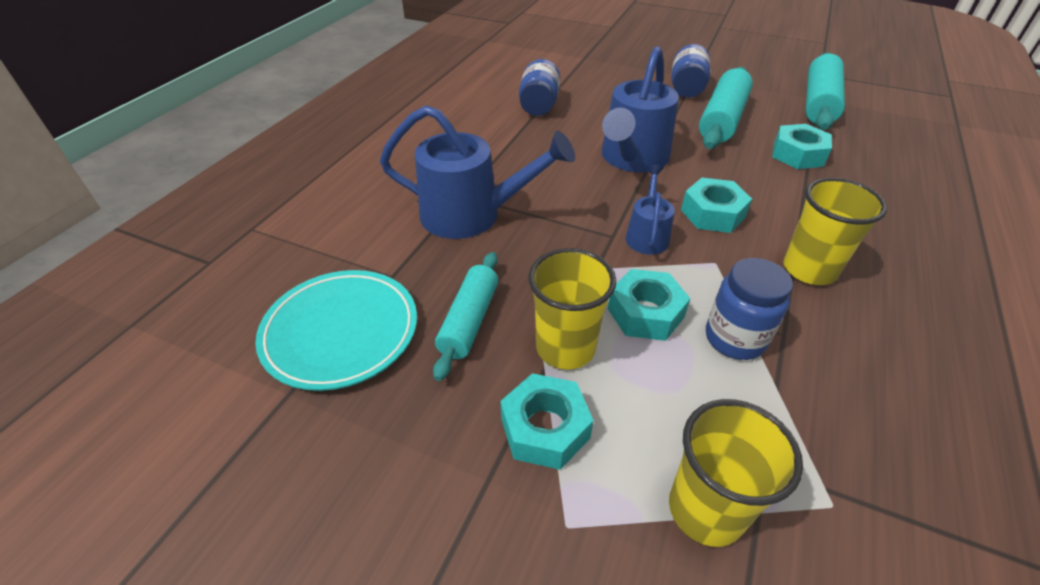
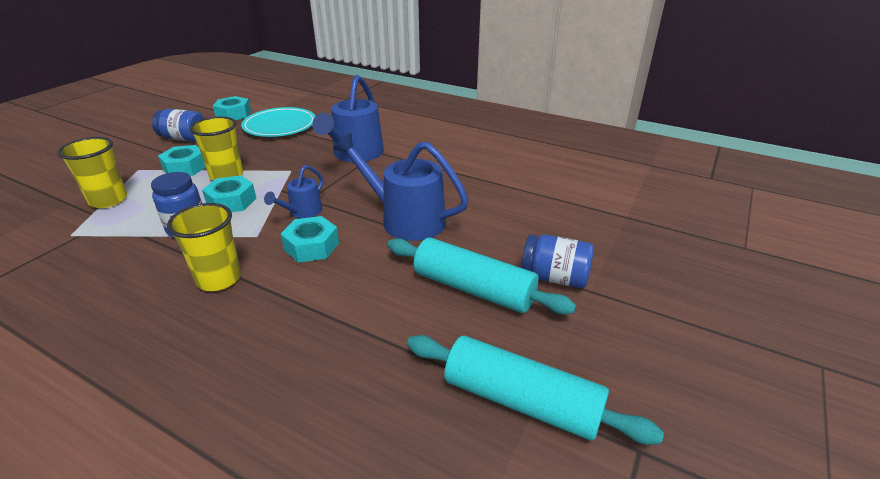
camera: 95 degrees right, 10 degrees down
(469, 321) = (265, 153): turquoise rolling pin -> none
(539, 105) = (506, 184): blue jar -> blue jar (184, 139)
(647, 235) = (302, 212): blue watering can -> blue watering can turned 105 degrees clockwise
(797, 154) = (386, 329): turquoise nut -> turquoise nut (233, 114)

